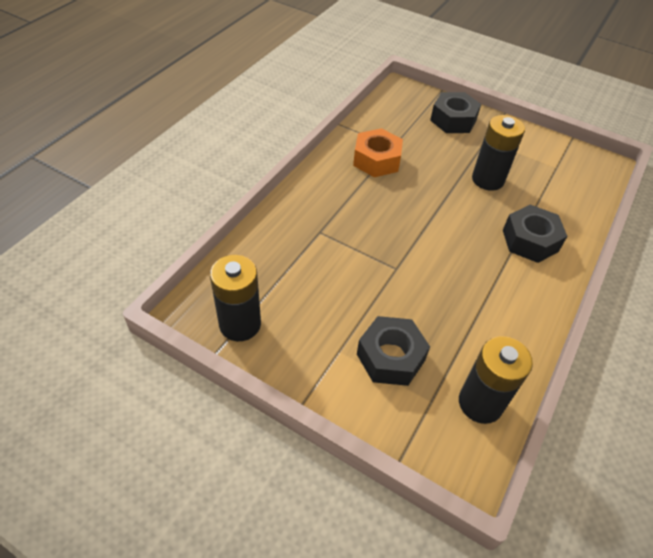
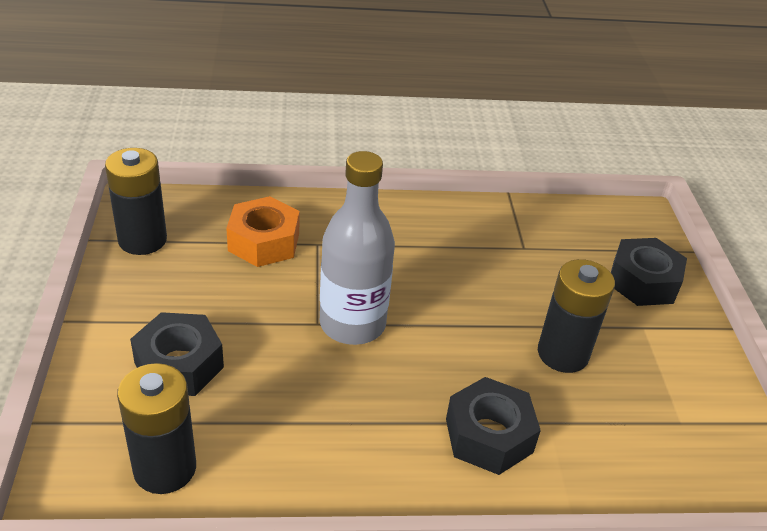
camera: 55 degrees right, 10 degrees down
(376, 160) = (480, 243): orange nut -> orange nut (264, 242)
(409, 252) = (352, 324): none -> grey bottle

